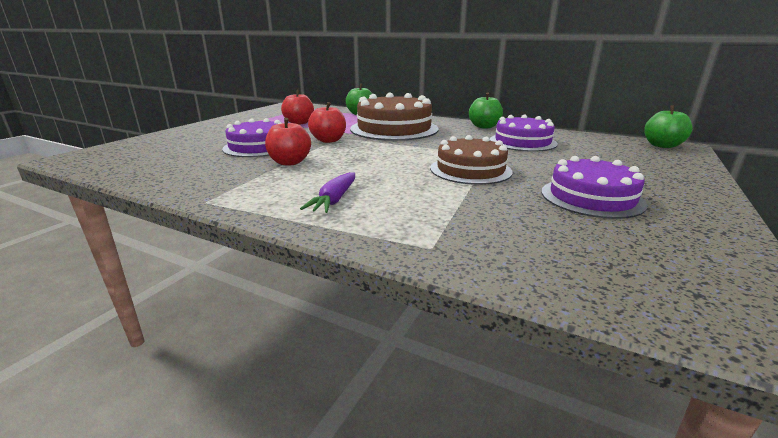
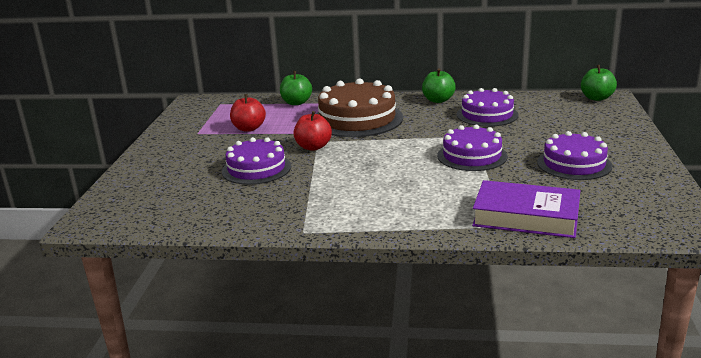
camera: 20 degrees left, 0 degrees up
(289, 162) = (314, 180): red apple -> none
(334, 200) = (400, 207): purple carrot -> none
(470, 170) = (472, 156): brown cake -> purple cake
(473, 243) = (526, 216): none -> purple book

